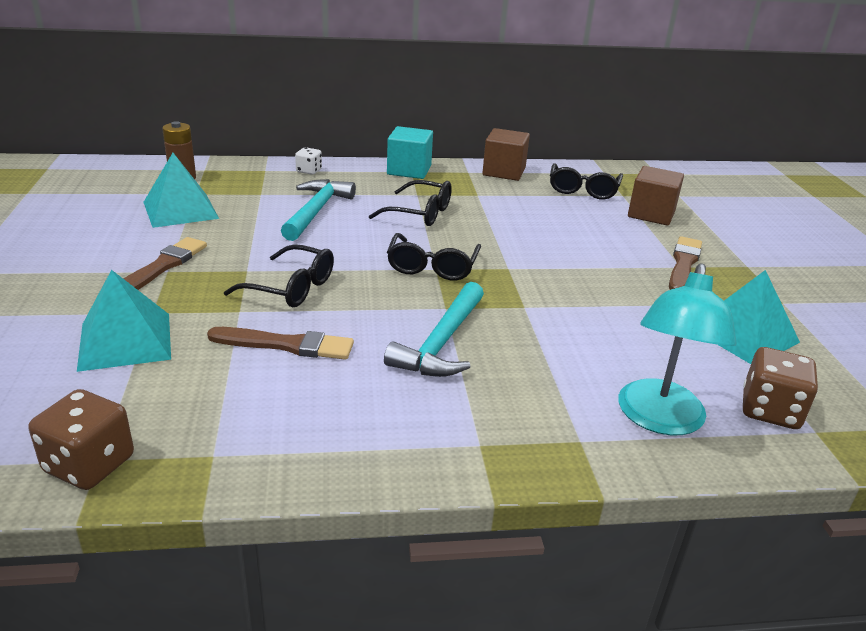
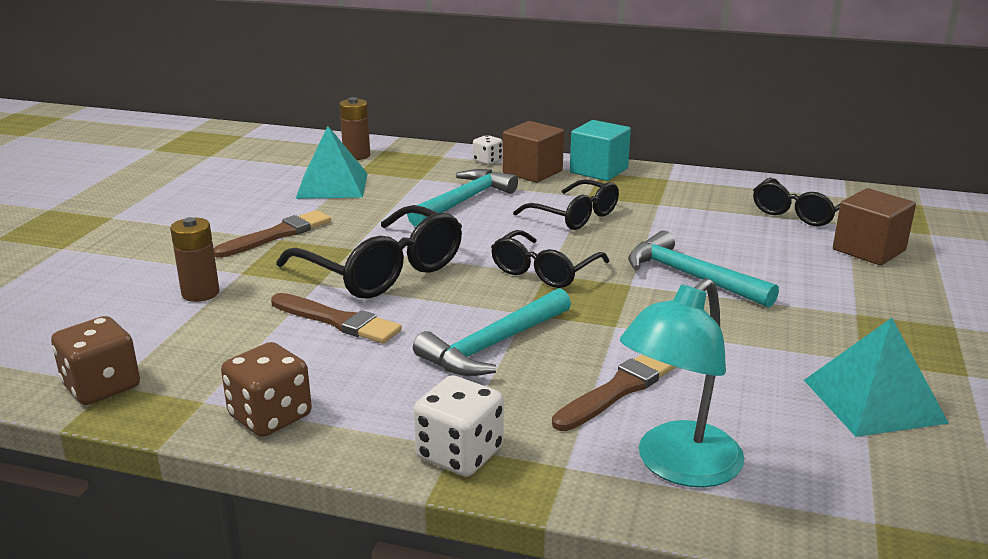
camera: 25 degrees right, 5 degrees down
(125, 341) = (200, 293): turquoise pyramid -> brown battery
(290, 288) = (382, 270): black glasses -> black glasses, size x1.55
(489, 451) = (459, 454): none -> white dice
(504, 172) = (712, 183): brown cube -> brown cube (532, 172)
(548, 254) = (691, 277): none -> turquoise hammer
(683, 264) = (862, 311): brown brush -> brown brush (618, 389)
(770, 410) = (832, 487): brown dice -> brown dice (270, 416)

